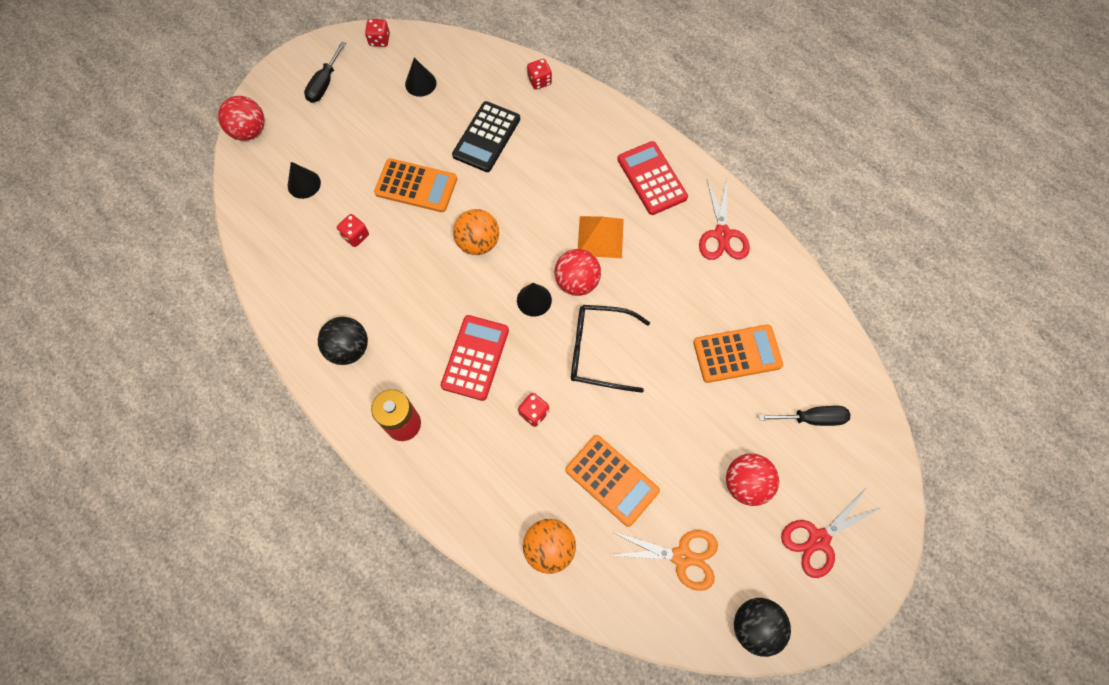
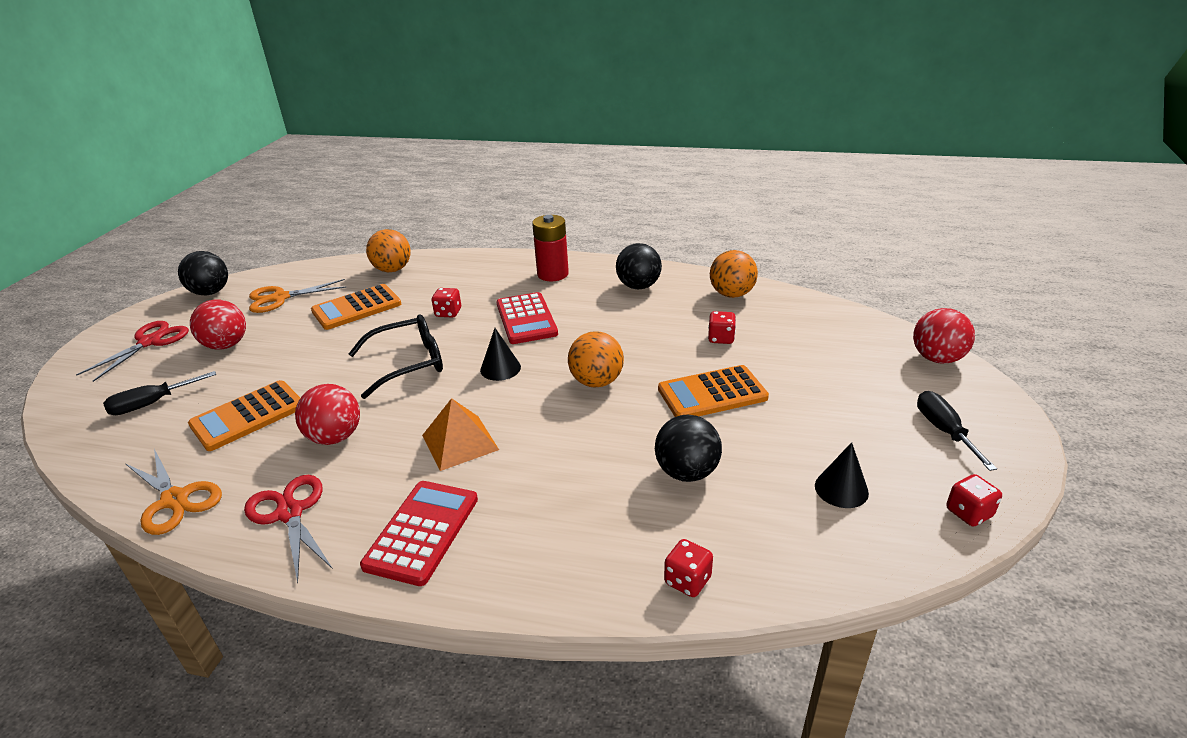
camera: 150 degrees right, 35 degrees down
(290, 285) = (731, 294): none -> orange ball
(304, 184) = (821, 348): black cone -> none
(486, 137) = (686, 472): black calculator -> black ball
(577, 282) = (463, 397): red ball -> red ball (335, 437)
(612, 480) = (357, 308): orange calculator -> orange calculator turned 45 degrees counterclockwise
(651, 178) = (422, 532): red calculator -> red calculator turned 105 degrees counterclockwise
(792, 287) = (175, 499): none -> orange scissors

